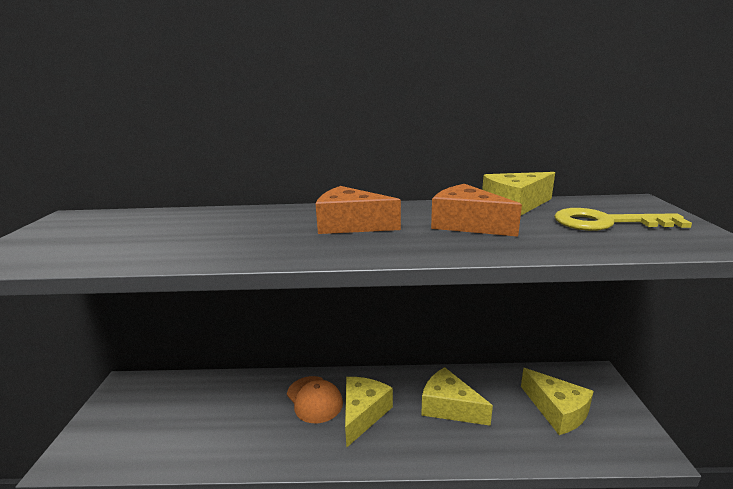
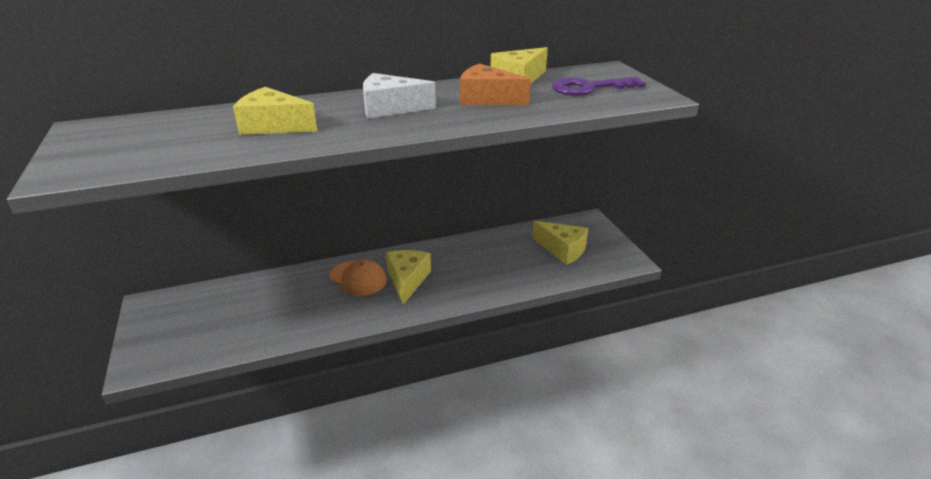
camera: 20 degrees left, 10 degrees up
(350, 225) = (390, 108): orange cheese -> white cheese
(449, 407) = (478, 262): yellow cheese -> yellow cheese (273, 126)
(606, 222) = (589, 88): yellow key -> purple key

